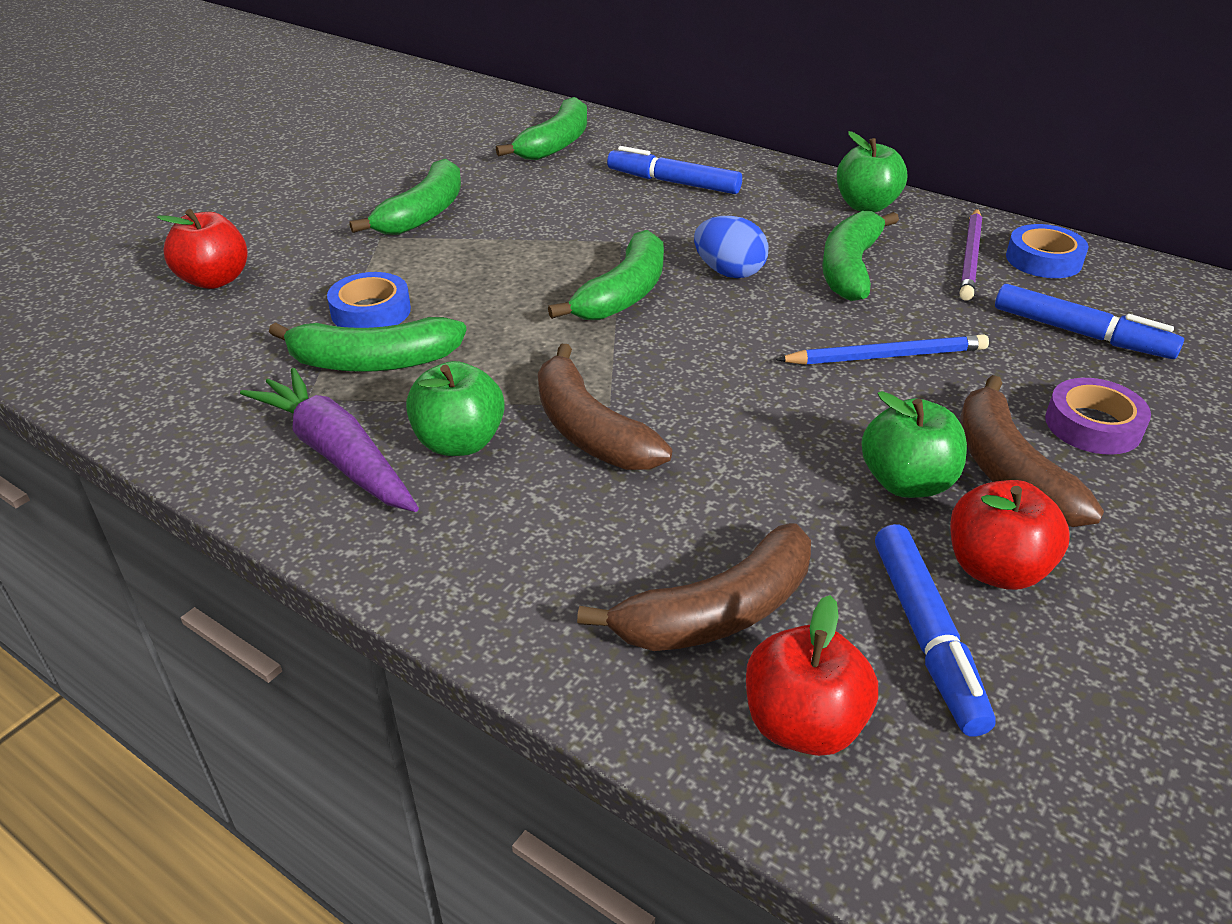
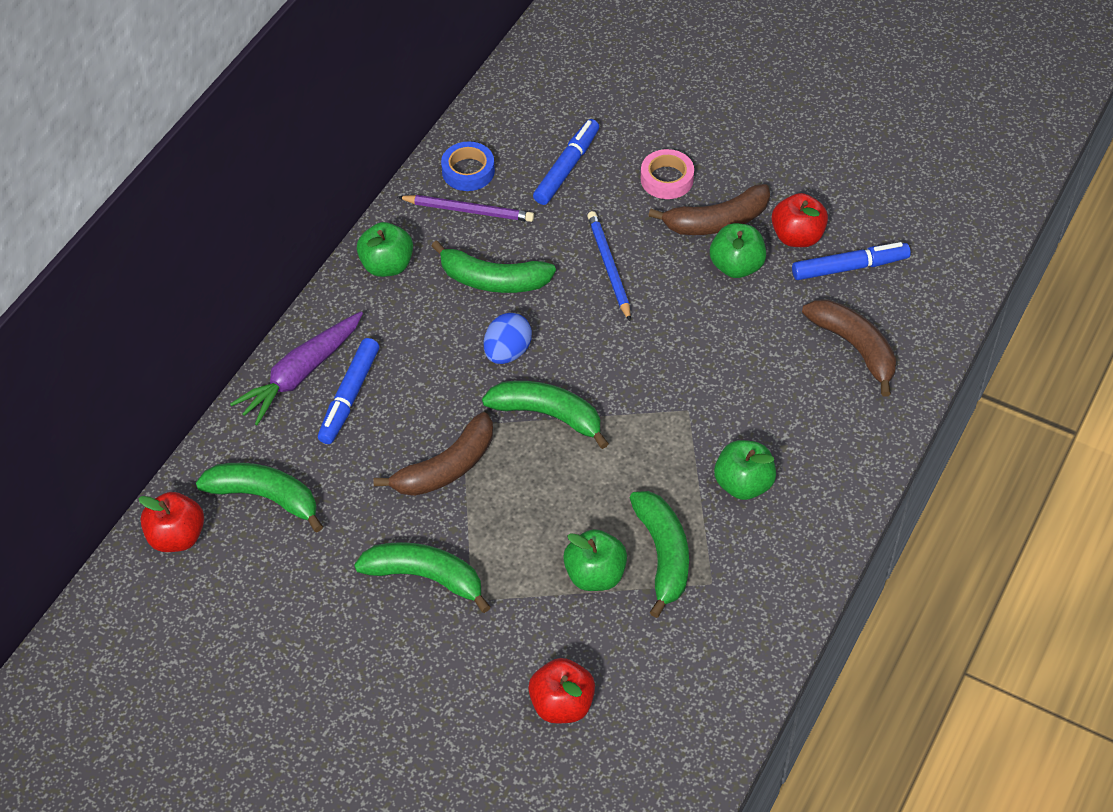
camera: 95 degrees left, 15 degrees up
(337, 454) = (768, 547): purple carrot -> purple carrot (301, 374)
(371, 311) = (595, 574): blue tape -> green apple
(589, 430) = (718, 417): brown banana -> brown banana (446, 468)
(802, 724) = (913, 314): red apple -> red apple (177, 536)
(1093, 425) = (667, 179): purple tape -> pink tape

